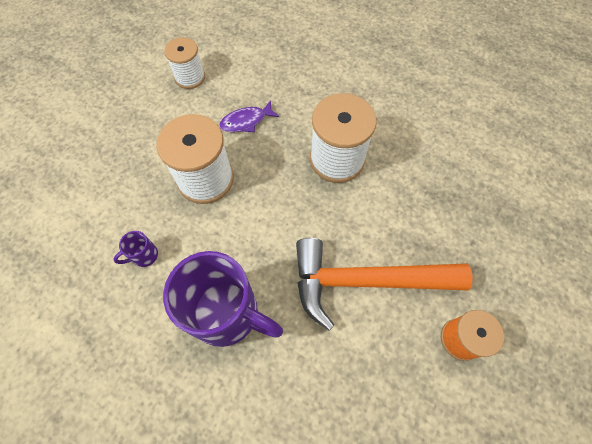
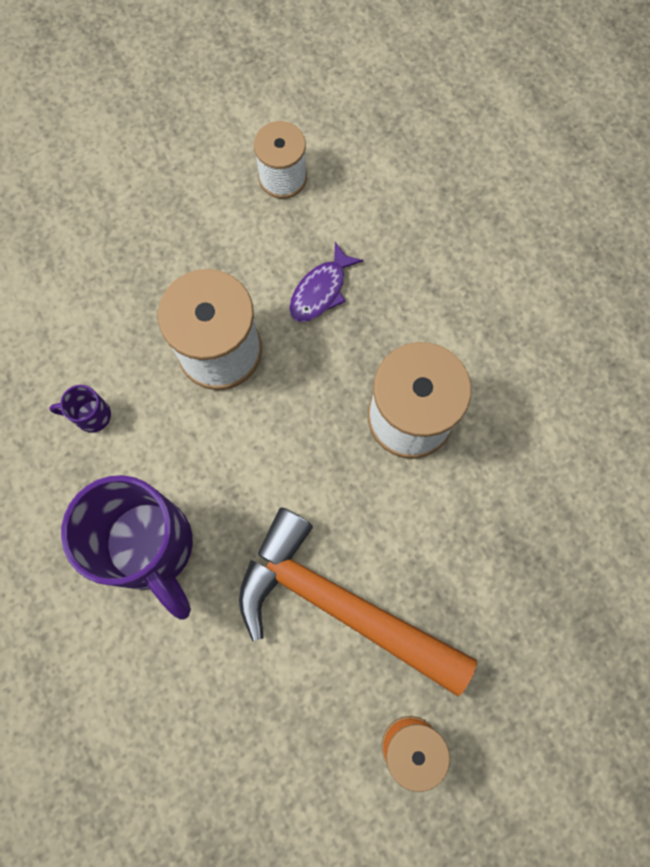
camera: 30 degrees right, 10 degrees up
(246, 121) = (321, 291): purple fish -> purple fish turned 60 degrees counterclockwise

